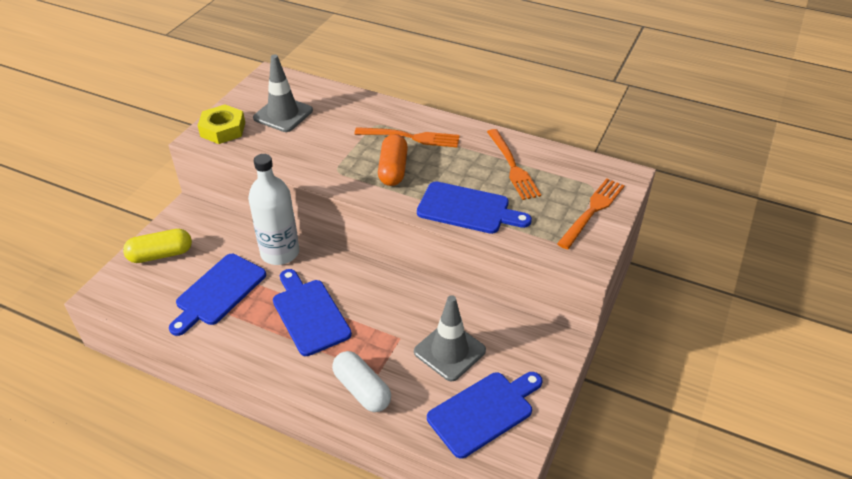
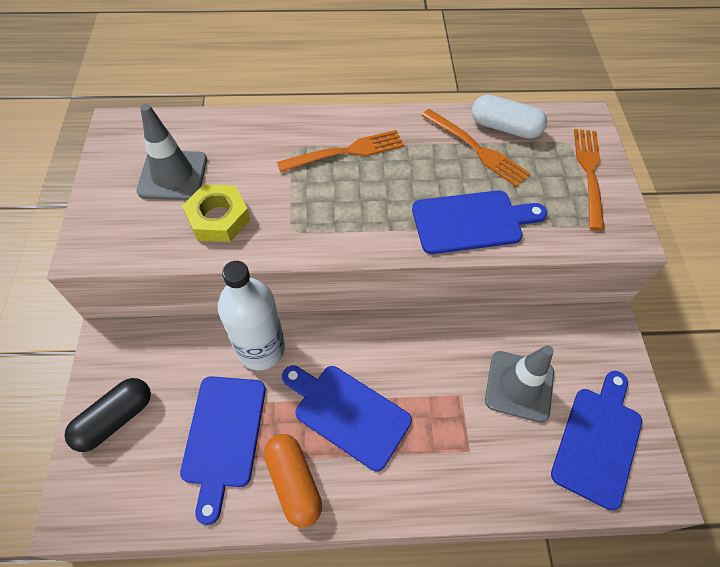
camera: 30 degrees left, 15 degrees up
(161, 255) = (115, 419): yellow capsule -> black capsule
(223, 129) = (108, 226): yellow nut -> yellow nut (218, 218)
(362, 390) = (467, 481): white capsule -> white capsule (505, 128)
(393, 169) = (357, 202): orange capsule -> orange capsule (294, 482)

